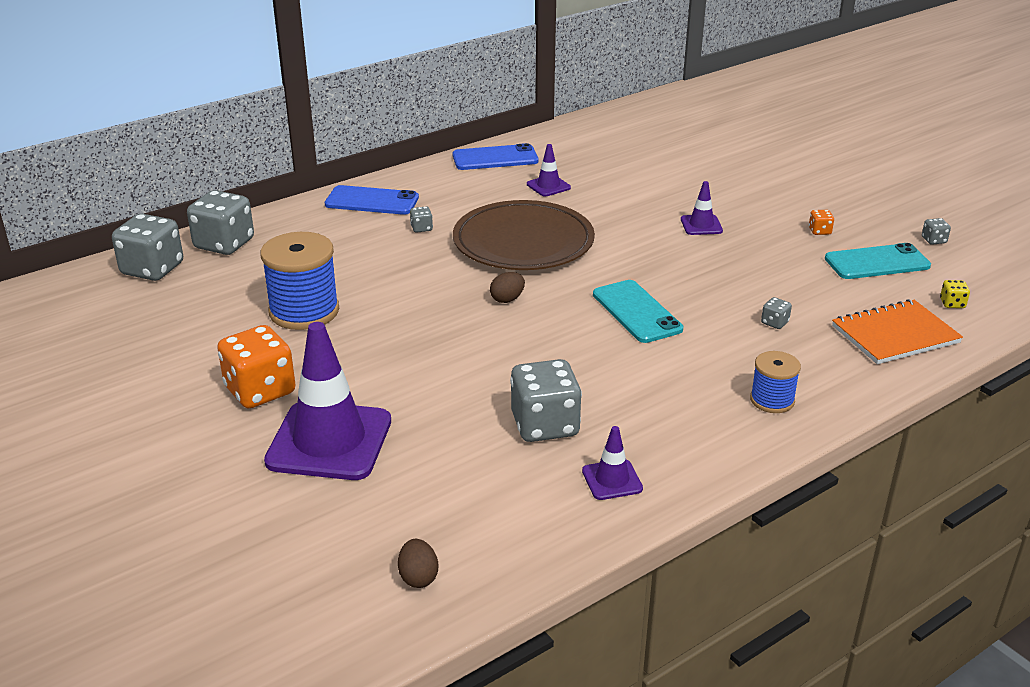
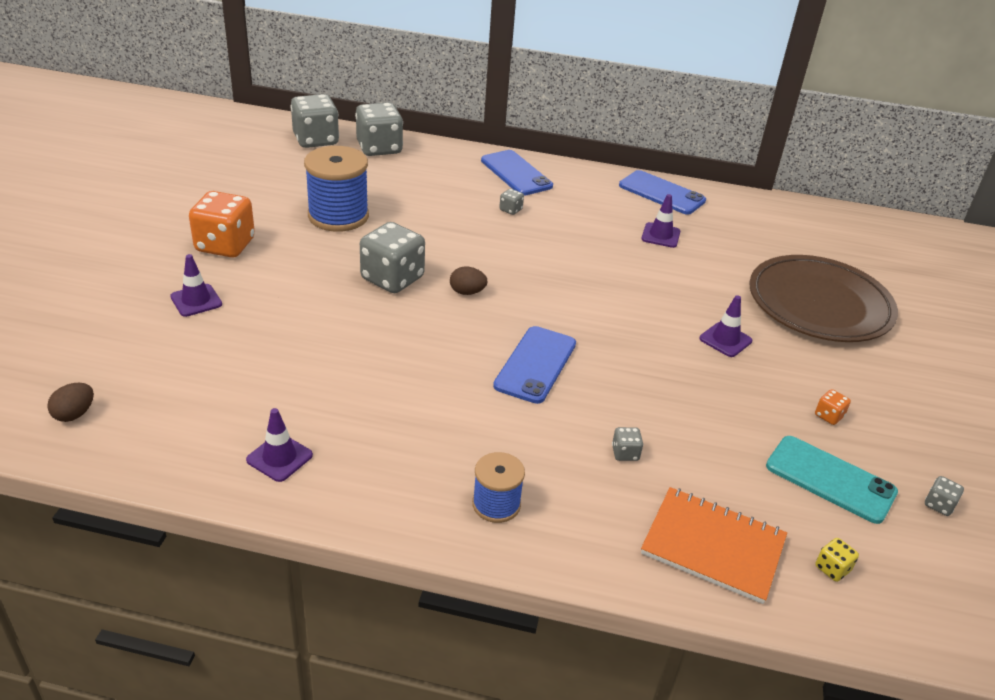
camera: 45 degrees right, 5 degrees up
(329, 441) = (196, 300): purple traffic cone -> purple traffic cone, size x0.46
(523, 242) = (559, 262): brown plate -> brown plate (819, 304)
(545, 425) = (317, 389): grey dice -> grey dice (392, 278)
(636, 312) = (535, 364): turquoise phone -> blue phone

